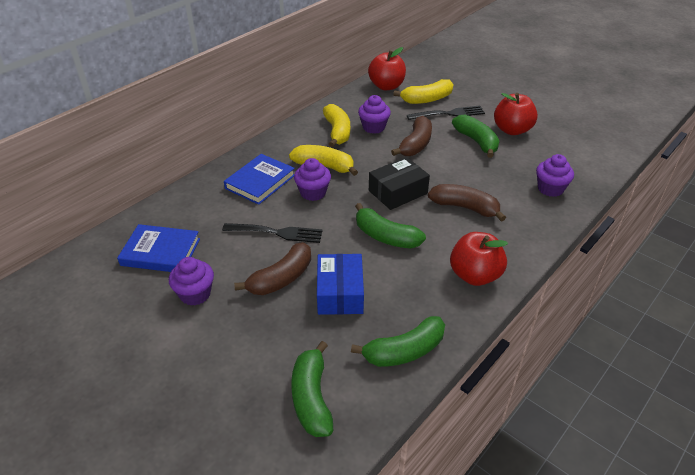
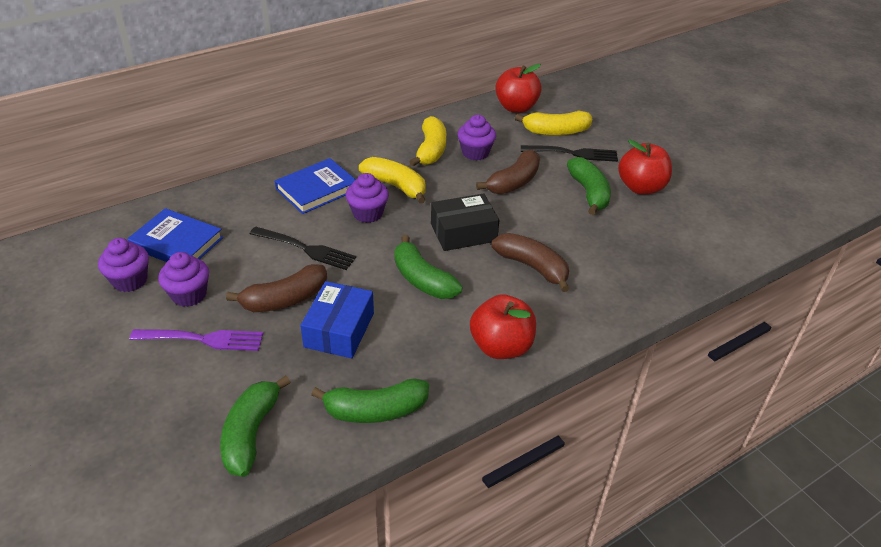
camera: 15 degrees right, 0 degrees up
(228, 329) = (203, 339): none -> purple fork
(550, 189) = (649, 267): purple cupcake -> purple cupcake (130, 280)

